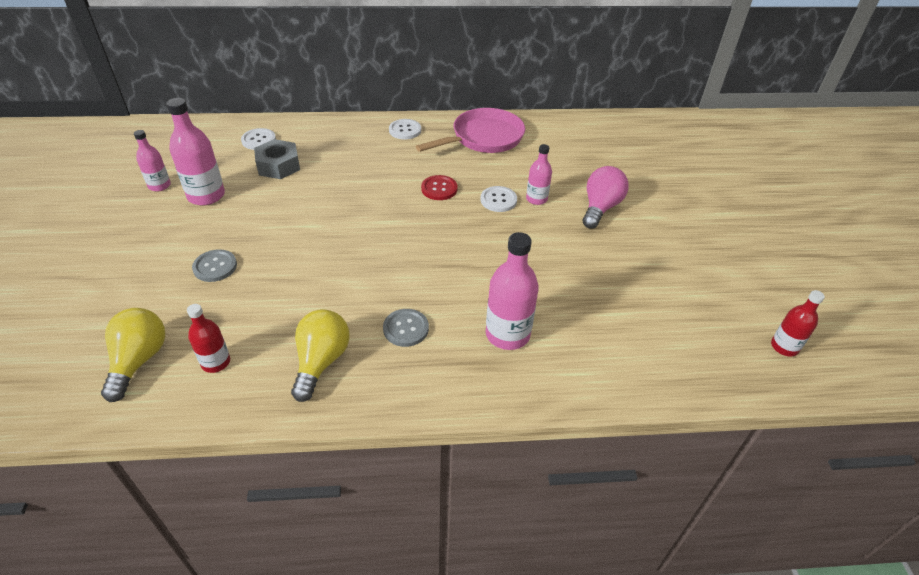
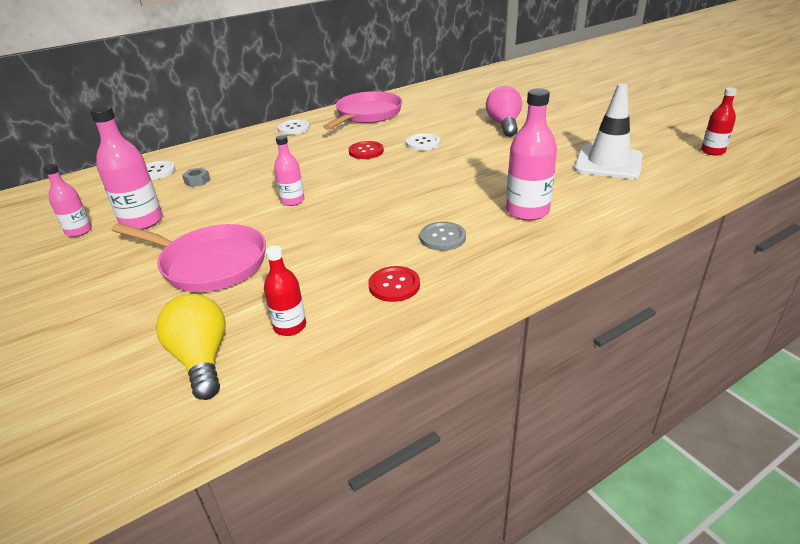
camera: 25 degrees left, 10 degrees down
(215, 267) = (209, 264): grey button -> pink pan
(278, 166) = (197, 181): grey nut -> grey nut, size x0.52
(321, 361) = (394, 285): yellow light bulb -> red button
(536, 199) = (451, 134): pink bottle -> pink bottle (292, 201)
(650, 309) = (608, 163): none -> white traffic cone

